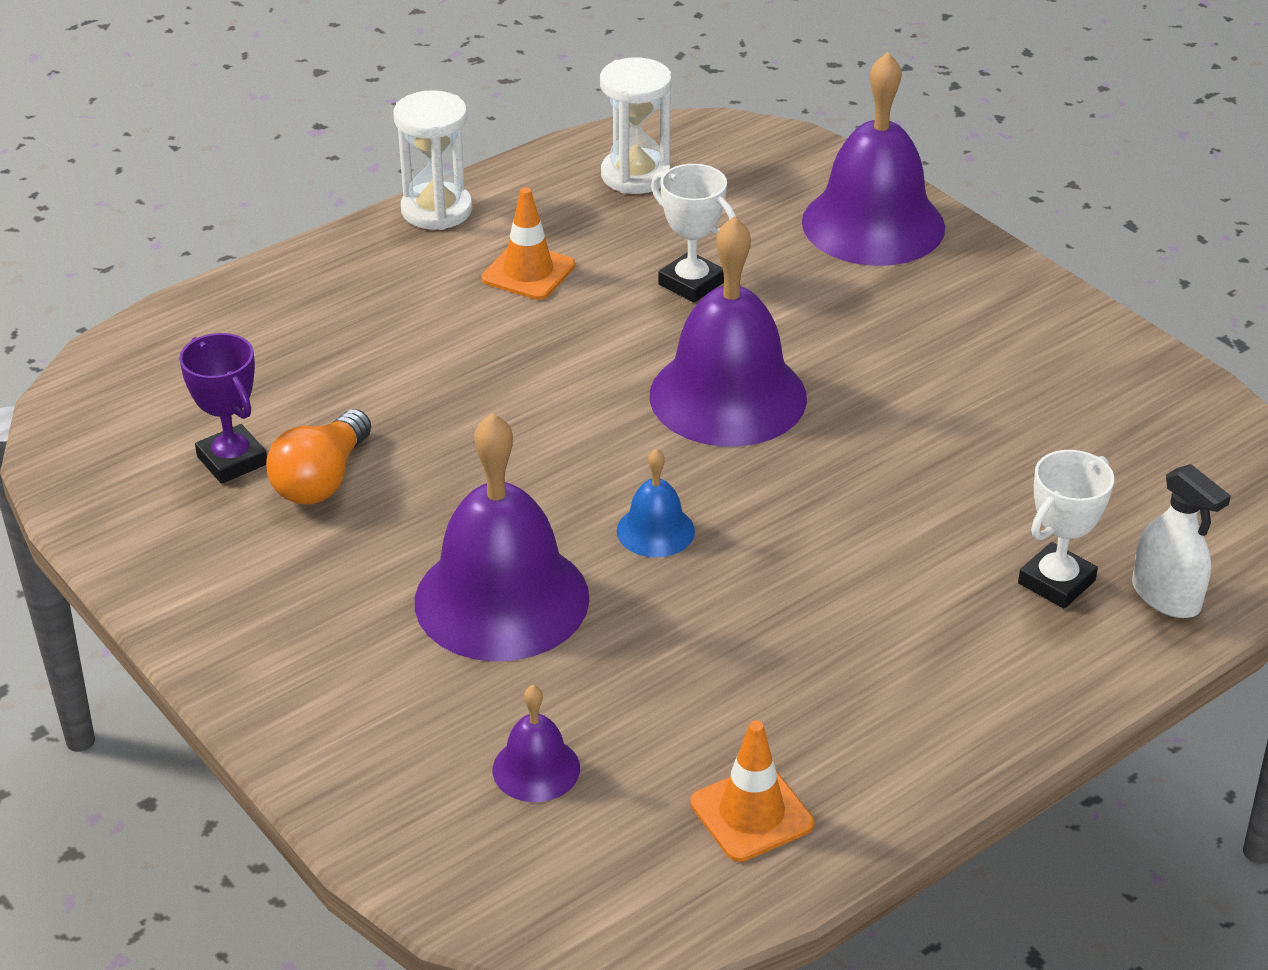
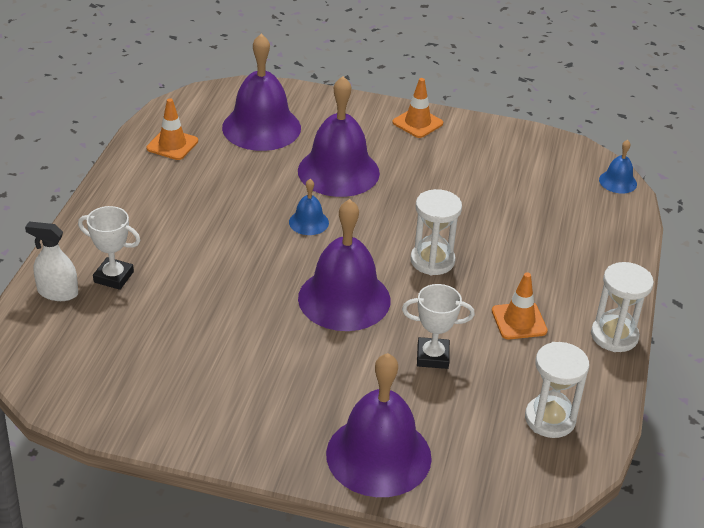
camera: 140 degrees right, 0 degrees up
(96, 372) = (618, 182): none -> blue bell
(232, 460) = (509, 174): purple trophy -> none
(237, 630) = (417, 123): none -> orange traffic cone
(322, 480) = (465, 182): orange light bulb -> none
(536, 769) = (261, 127): purple bell -> purple bell, size x2.16
(539, 389) = (432, 261): none -> white hourglass
(1056, 582) = (113, 277): white trophy -> white trophy turned 75 degrees counterclockwise

